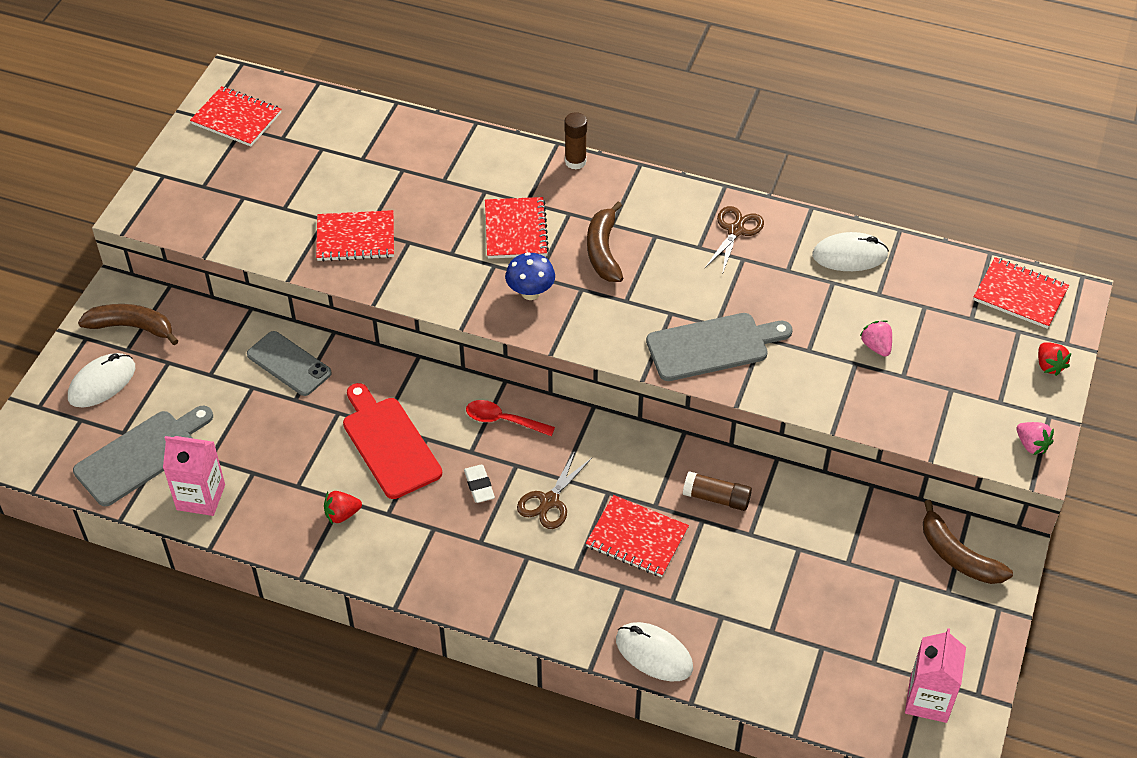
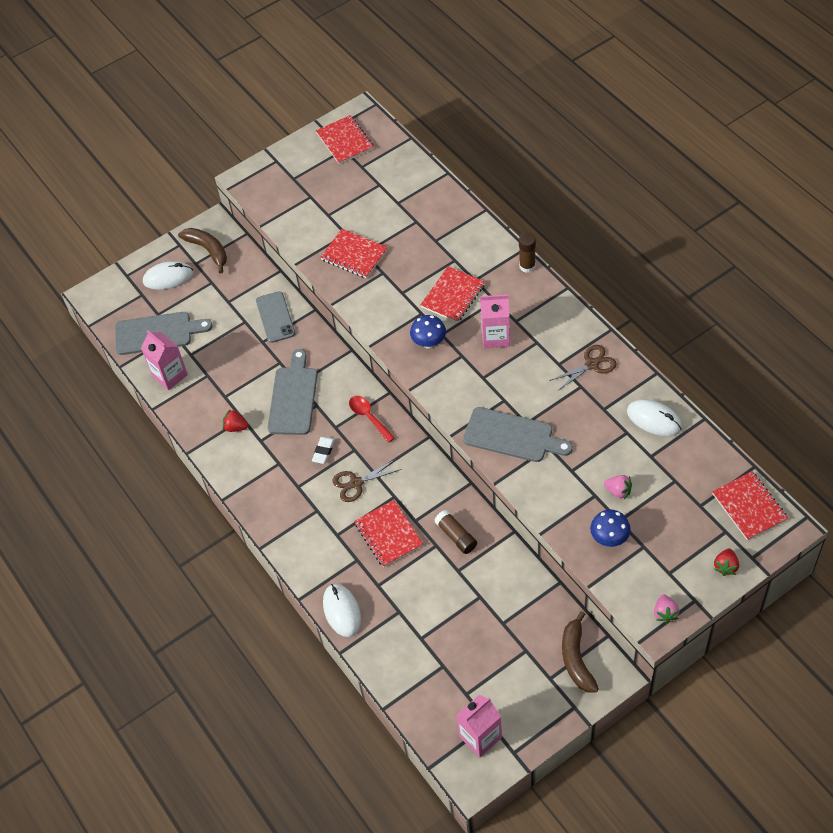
camera: 40 degrees right, 5 degrees up
(389, 444) = (293, 397): red cutting board -> grey cutting board
(603, 251) = (495, 337): brown banana -> pink carton
(876, 346) = (618, 491): pink strawberry -> pink strawberry turned 105 degrees clockwise
(909, 399) = (609, 538): none -> blue mushroom

